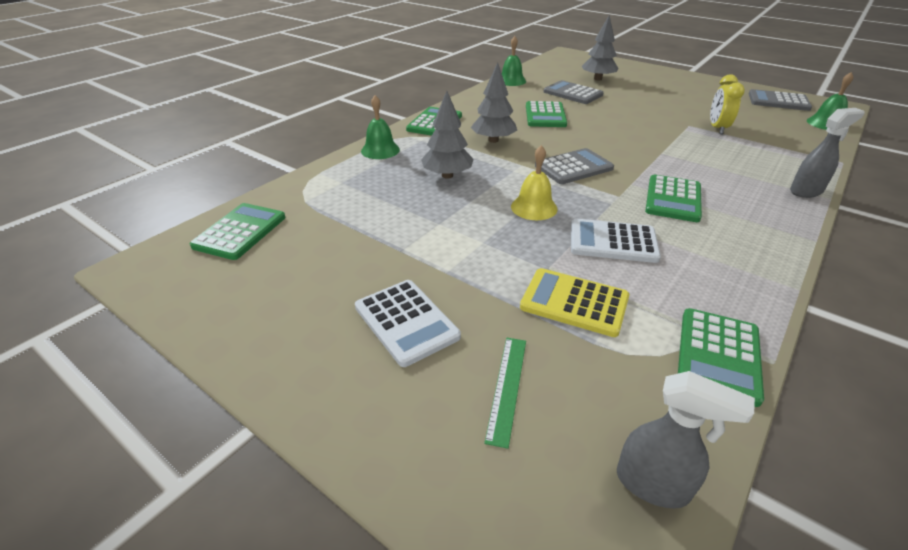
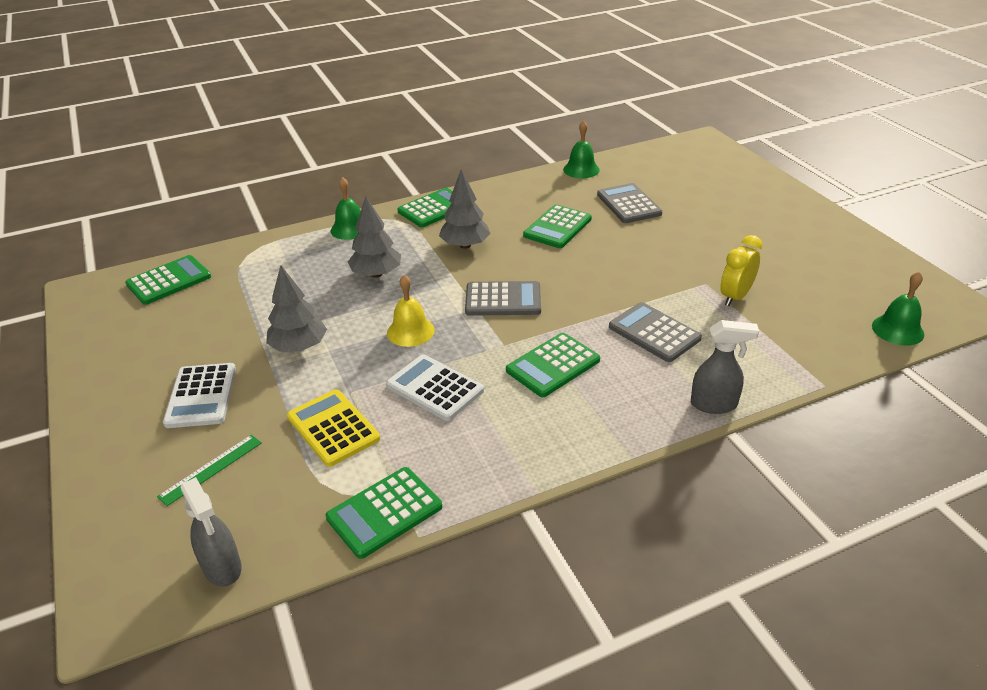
camera: 30 degrees right, 0 degrees up
(598, 79) = (689, 189): grey tree -> grey tree (299, 347)
(778, 101) = (885, 280): grey calculator -> grey calculator (654, 333)

